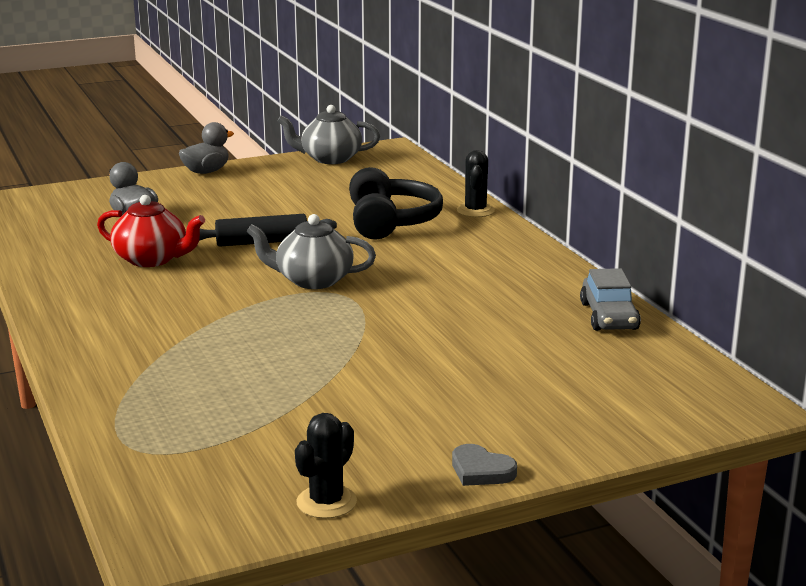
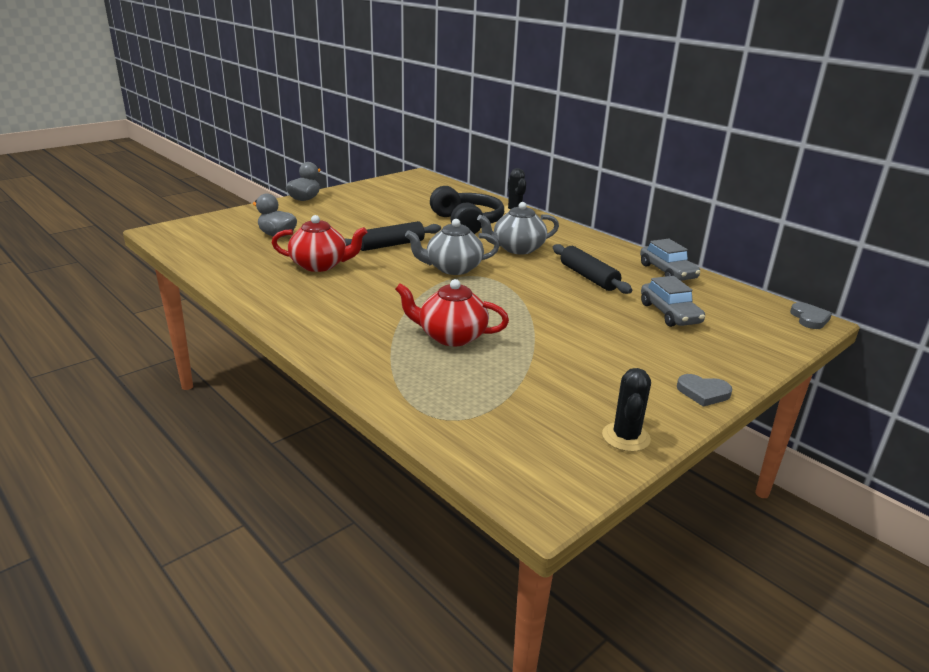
camera: 20 degrees left, 5 degrees up
(230, 362) = (451, 336): none -> red teapot
(330, 159) = (385, 184): grey teapot -> grey teapot (517, 249)
(485, 311) = (588, 277): none -> black rolling pin
(547, 371) = (669, 313): none -> grey car
(751, 403) = (809, 318): none -> grey heart

